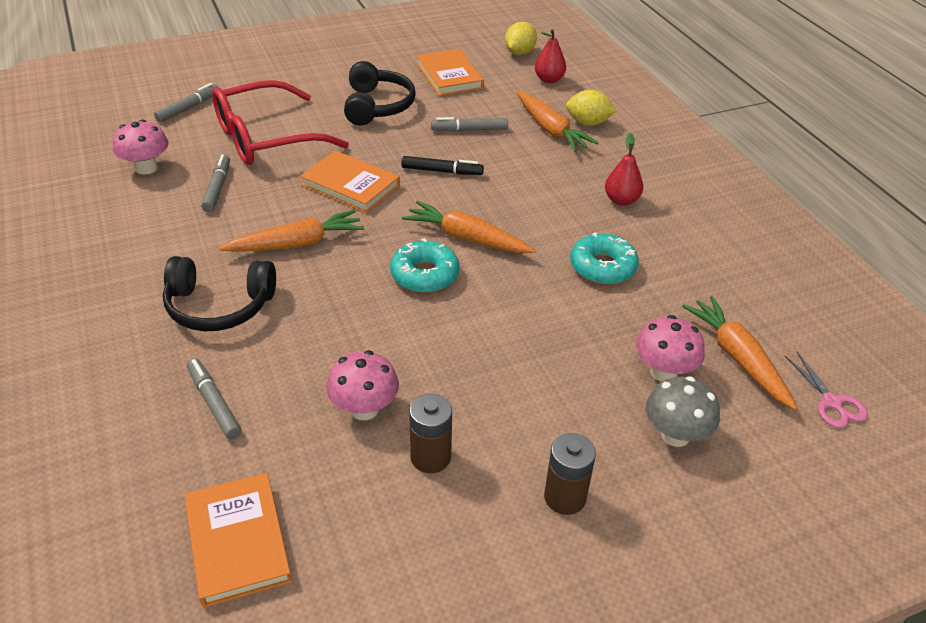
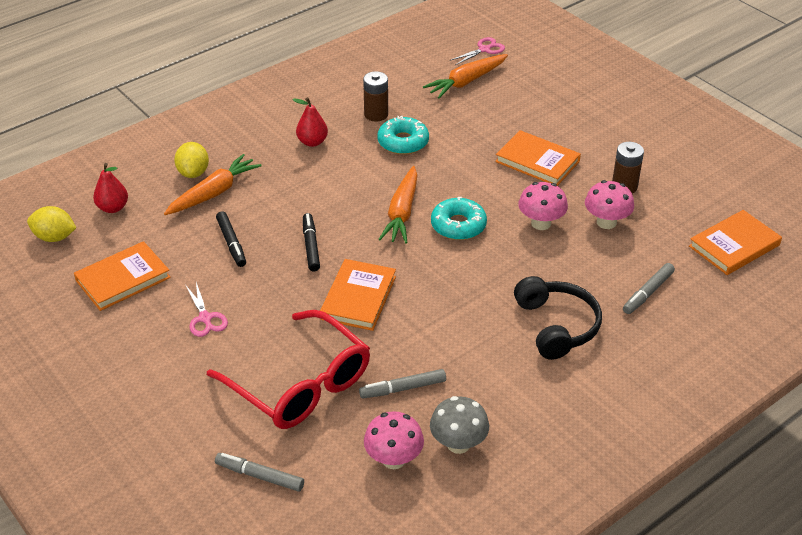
camera: 105 degrees left, 0 degrees up
(296, 244) = (458, 307): orange carrot -> none
(377, 106) = (205, 318): black headphones -> pink scissors
(469, 130) = (231, 243): grey marker -> black marker
(522, 379) = (537, 161): none -> orange book
(565, 497) = (617, 133): brown battery -> brown battery (376, 114)
(663, 372) = (496, 108): pink mushroom -> pink mushroom (541, 223)
(675, 435) = (545, 100): grey mushroom -> grey mushroom (458, 444)

